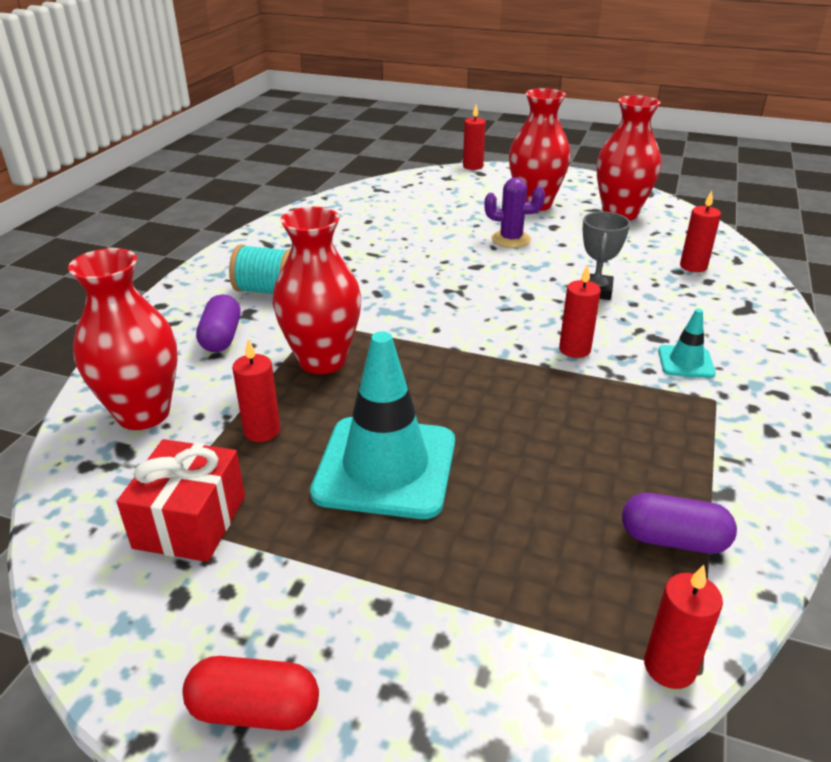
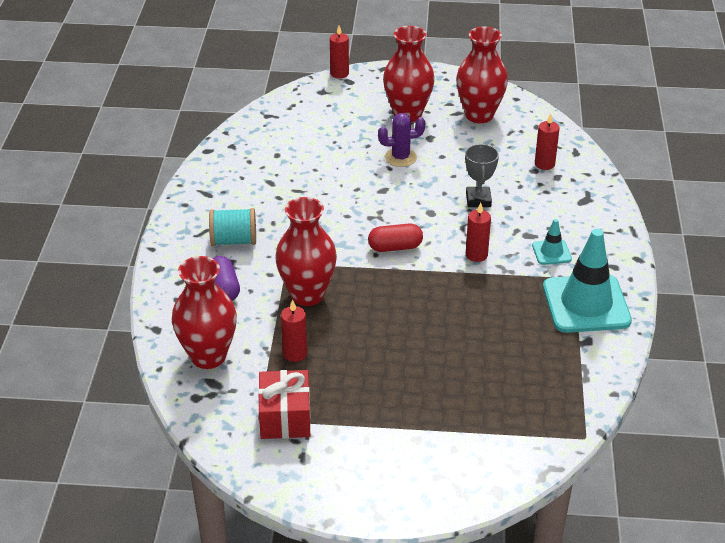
camera: 15 degrees left, 5 degrees up
(254, 710) = (375, 498): red capsule -> red capsule (395, 247)
(385, 467) = (385, 362): turquoise traffic cone -> turquoise traffic cone (586, 304)
(669, 667) = (570, 438): red candle -> none
(673, 540) = (562, 374): purple capsule -> none

